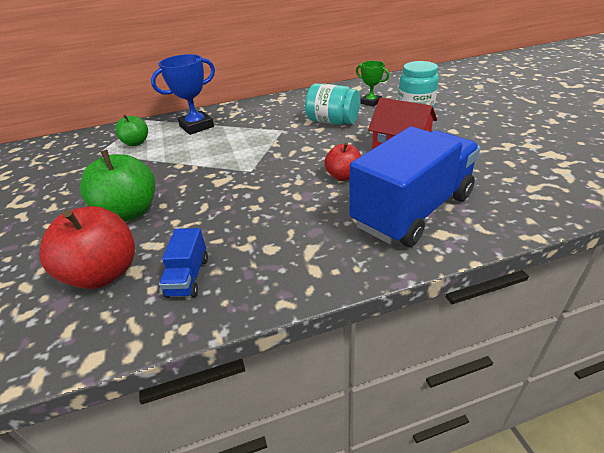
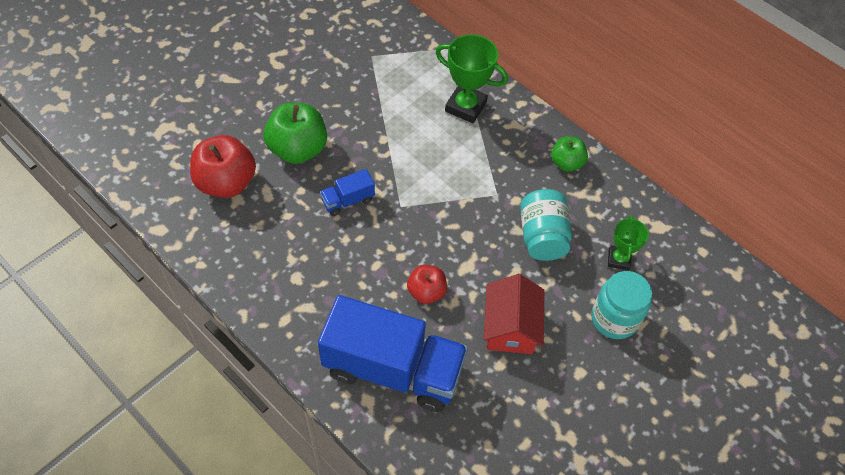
camera: 55 degrees right, 20 degrees up
(136, 143) = (406, 74): green apple -> green apple (566, 163)
(188, 277) = (244, 239): blue truck -> blue truck (348, 200)
(196, 126) = (465, 107): blue trophy -> green trophy

